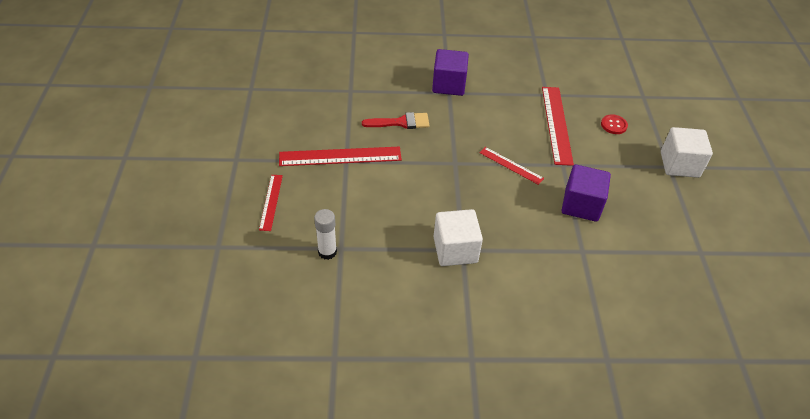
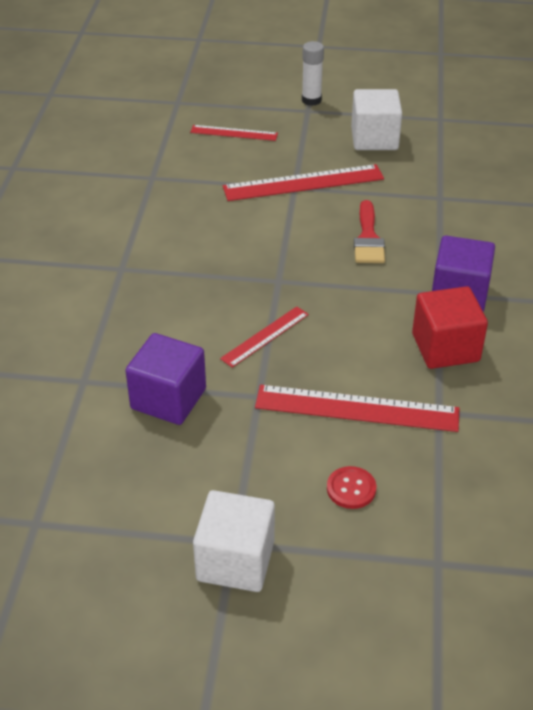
camera: 100 degrees right, 5 degrees down
(327, 252) = (149, 168): white glue stick -> white glue stick (311, 100)
(340, 156) = (303, 183): red ruler -> red ruler turned 75 degrees clockwise
(455, 250) = (123, 262): white cube -> white cube (374, 139)
(496, 91) = (445, 347): none -> red cube

